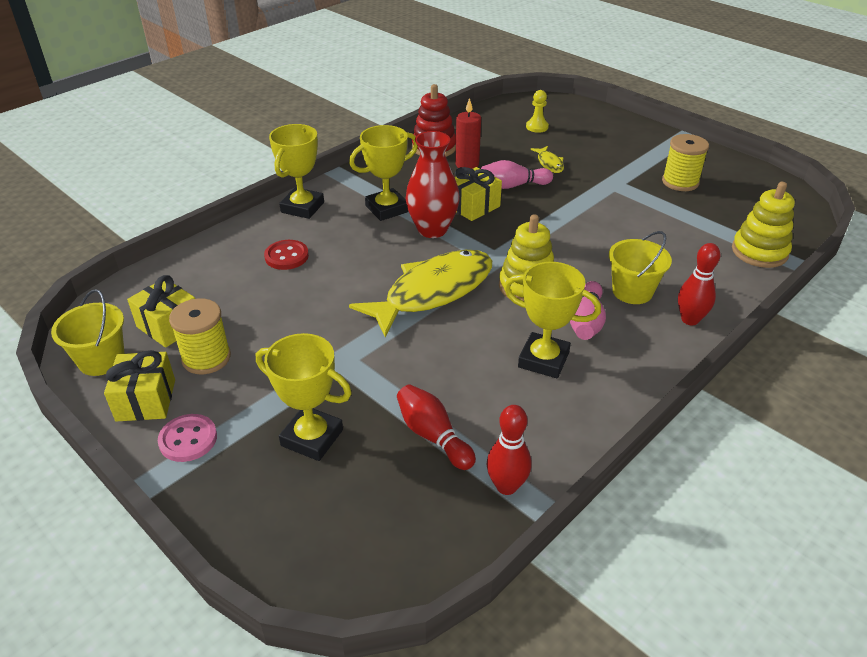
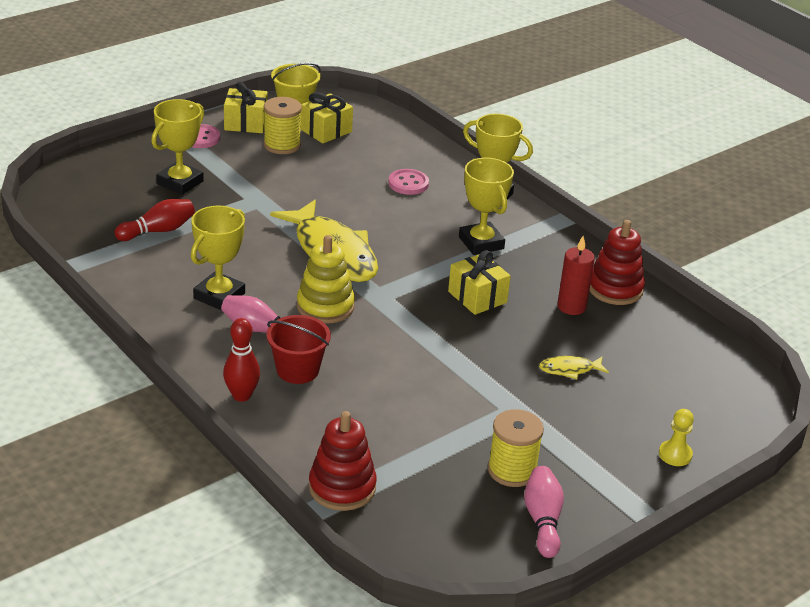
camera: 95 degrees right, 5 degrees down
(286, 256) = (408, 183): red button -> pink button
(432, 229) = (436, 265): red vase -> none
(506, 486) = (96, 254): red bowling pin -> none
(513, 186) = (518, 331): pink bowling pin -> pink bowling pin (543, 520)
(537, 127) = (672, 379): yellow pawn -> yellow pawn (675, 454)
(632, 291) = (297, 370): yellow bucket -> red bucket
(759, 252) = (342, 487): yellow stacking toy -> red stacking toy

